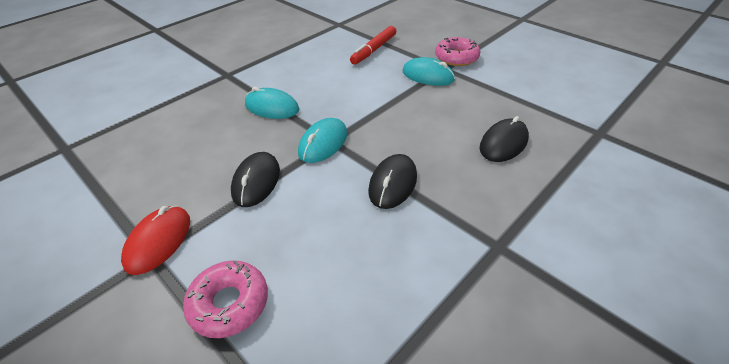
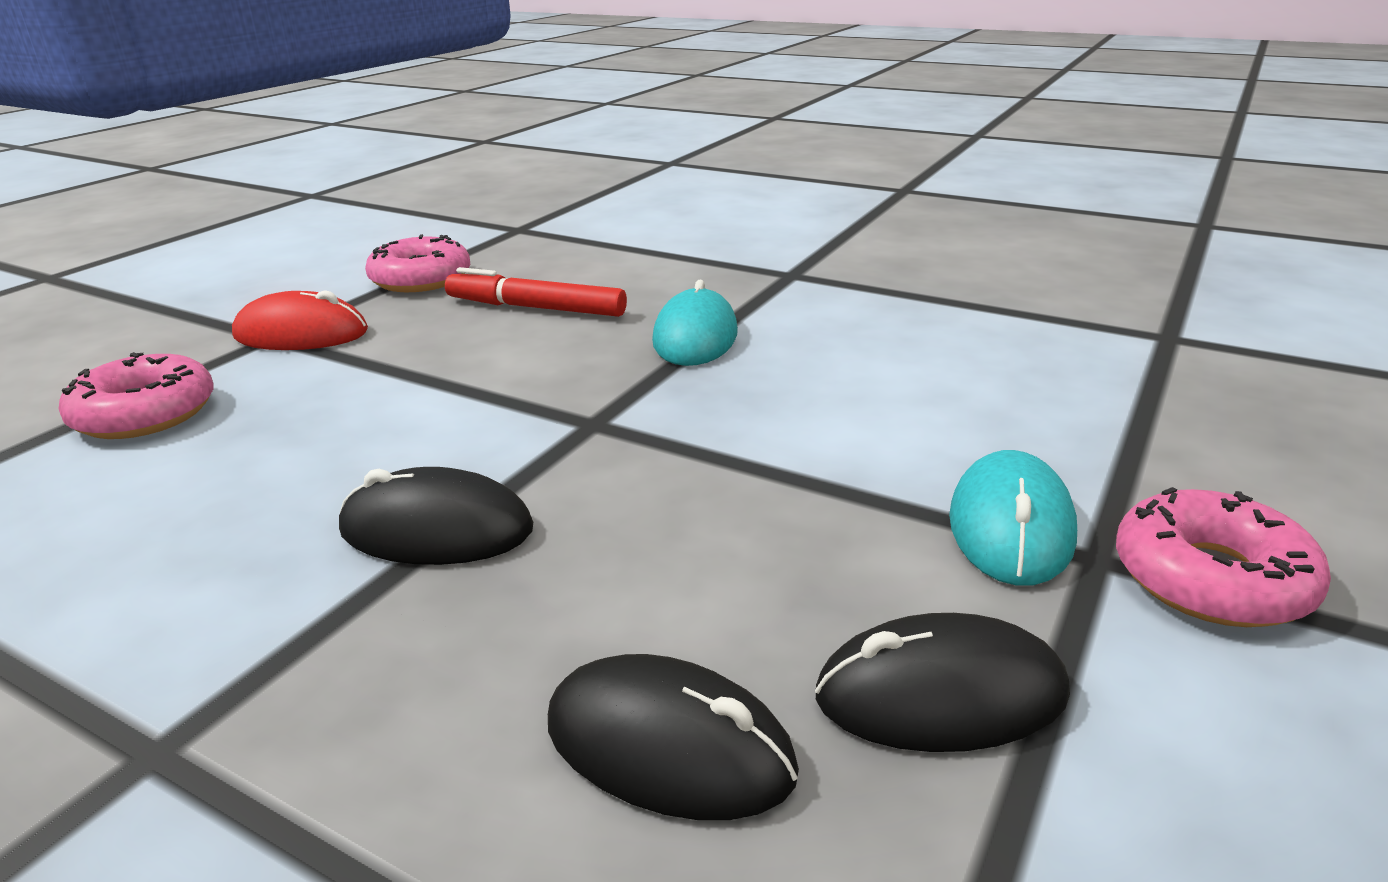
camera: 75 degrees right, 15 degrees down
(113, 190) = (421, 279): none -> pink donut
(256, 181) = (443, 373): black mouse -> black mouse (940, 695)
(323, 143) = (581, 415): turquoise mouse -> none
(374, 50) = (1078, 409): red marker -> red marker (536, 308)

